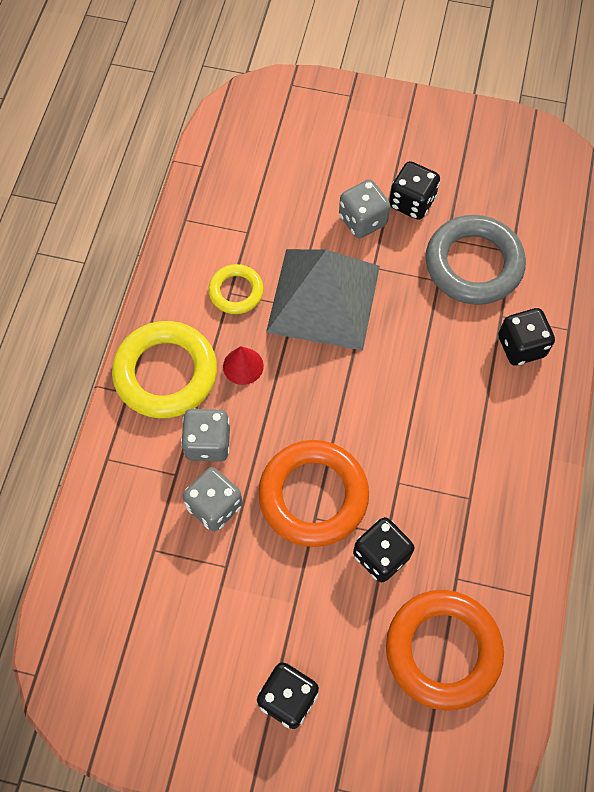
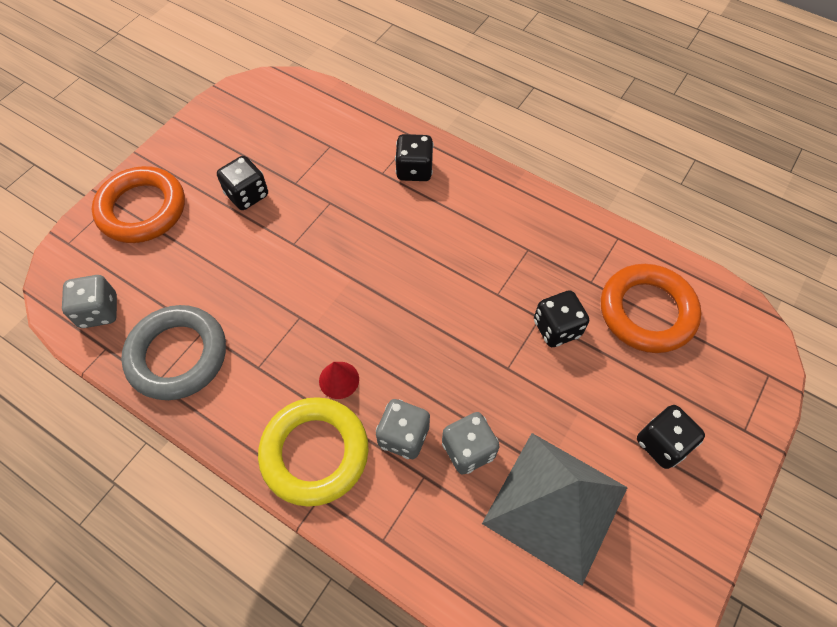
camera: 70 degrees left, 5 degrees down
(236, 291) = (259, 361): yellow ring -> none
(313, 496) = (487, 362): orange ring -> orange ring (142, 209)
(323, 298) = (303, 291): grey pyramid -> grey pyramid (555, 505)
(362, 220) = (244, 236): grey dice -> grey dice (99, 311)
(473, 264) = (328, 174): grey ring -> grey ring (178, 355)

